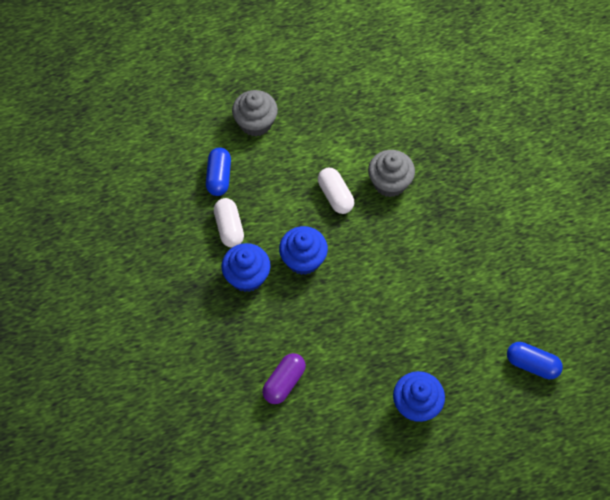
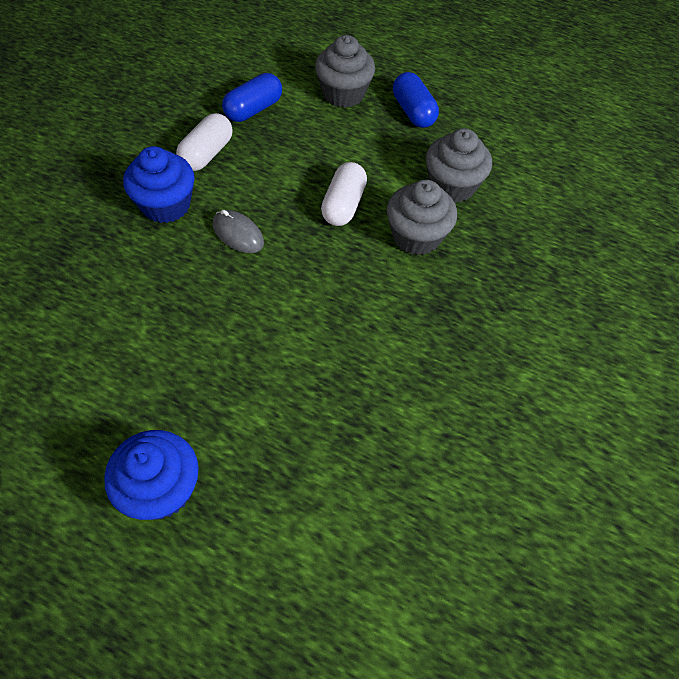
camera: 40 degrees right, 5 degrees down
(284, 382) = (64, 329): purple capsule -> none
(303, 259) = (238, 234): blue cupcake -> grey mouse
(375, 136) = (452, 186): none -> grey cupcake
(532, 364) = (359, 583): blue capsule -> blue capsule (413, 111)

